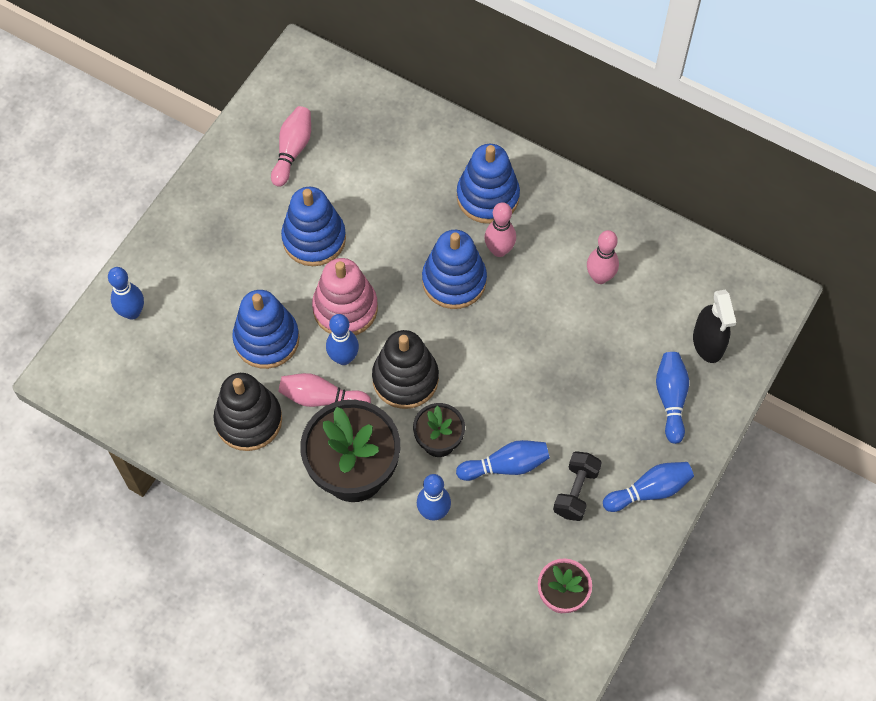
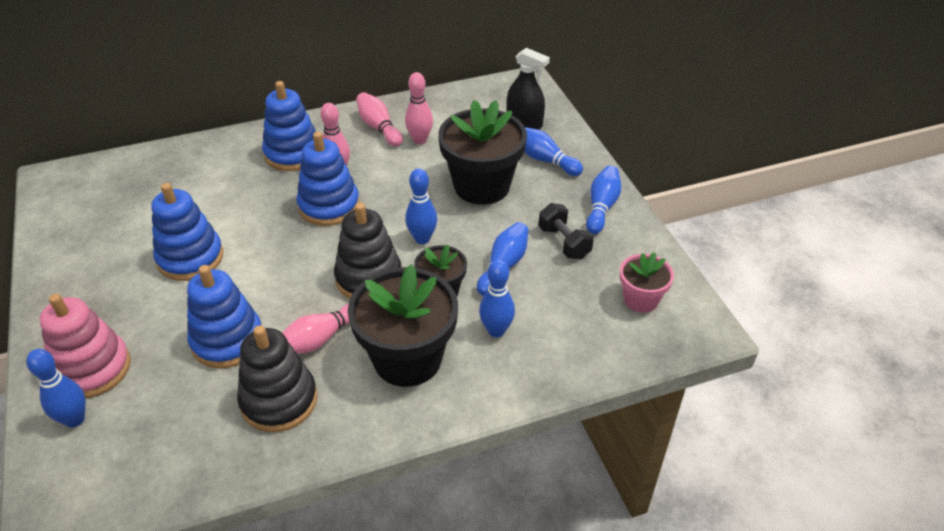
camera: 50 degrees left, 20 degrees down
(292, 150) = (107, 225): pink bowling pin -> pink bowling pin (379, 127)
(343, 358) = (306, 303): blue bowling pin -> blue bowling pin (422, 238)
(345, 308) = (269, 276): pink stacking toy -> pink stacking toy (92, 369)
(586, 375) = (482, 186): none -> black flower pot

